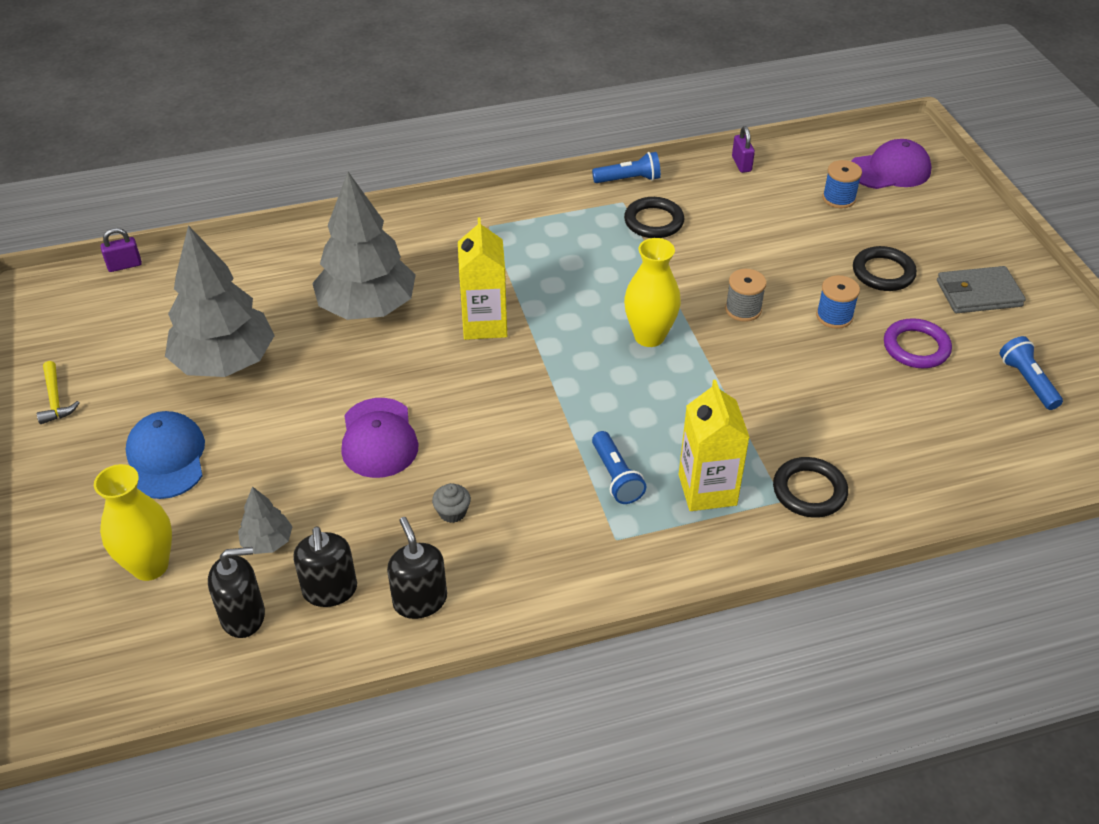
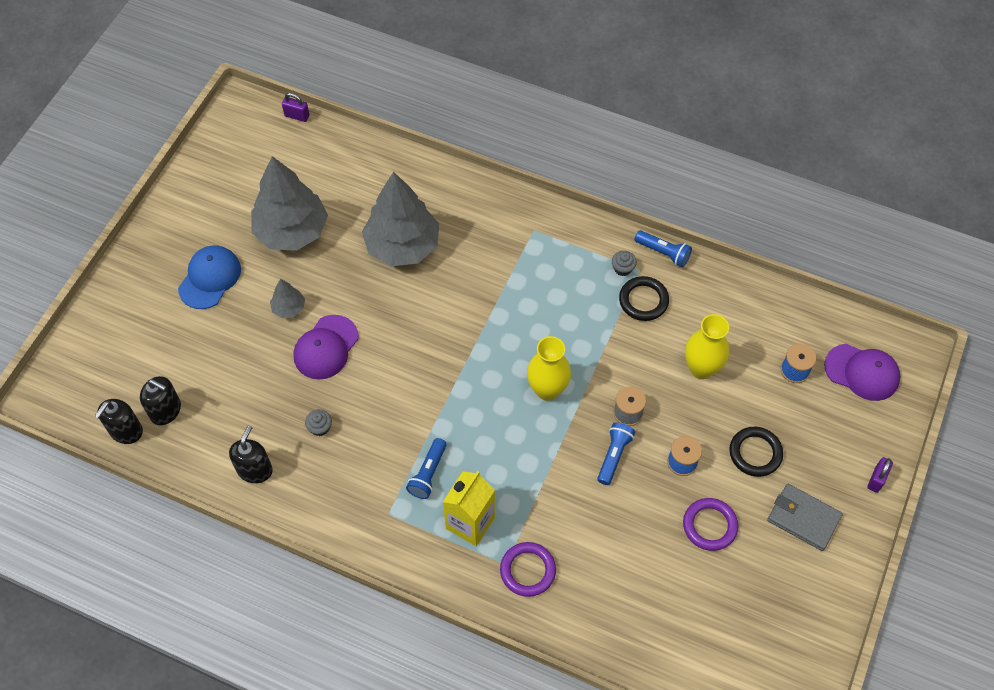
camera: 40 degrees right, 15 degrees up
(55, 399) = (187, 195): yellow hammer -> none
(150, 566) = (148, 344): yellow vase -> yellow vase (701, 368)
(267, 542) = (214, 373): grey tree -> grey tree (289, 308)
(330, 590) = (218, 428): black soap dispenser -> black soap dispenser (126, 431)
(484, 324) = (458, 307): yellow carton -> none
(607, 209) = (622, 268): none -> grey cupcake
(741, 164) = (757, 292): purple padlock -> purple padlock (876, 479)
(809, 491) = (527, 570): black ring -> purple ring
(1027, 381) = (754, 606): blue flashlight -> blue flashlight (614, 455)

